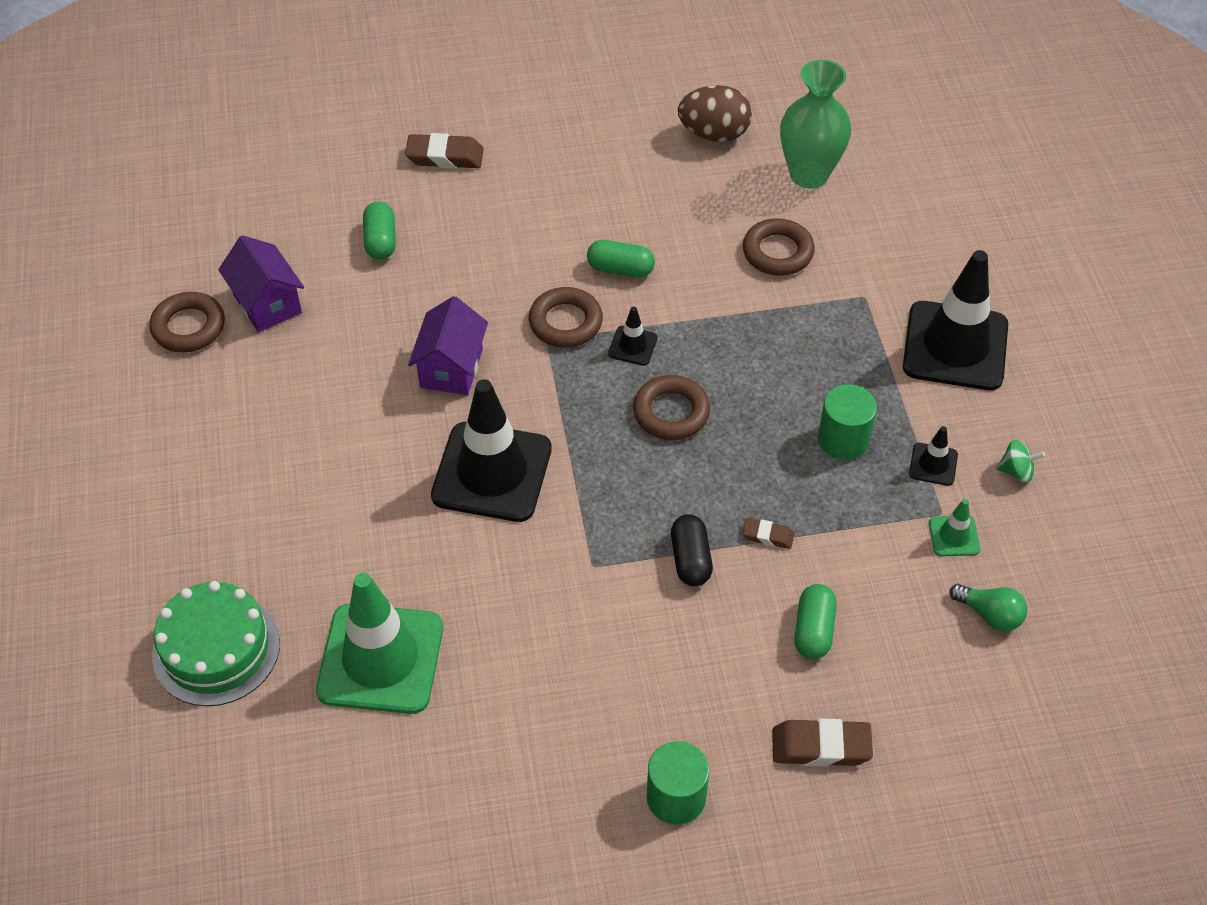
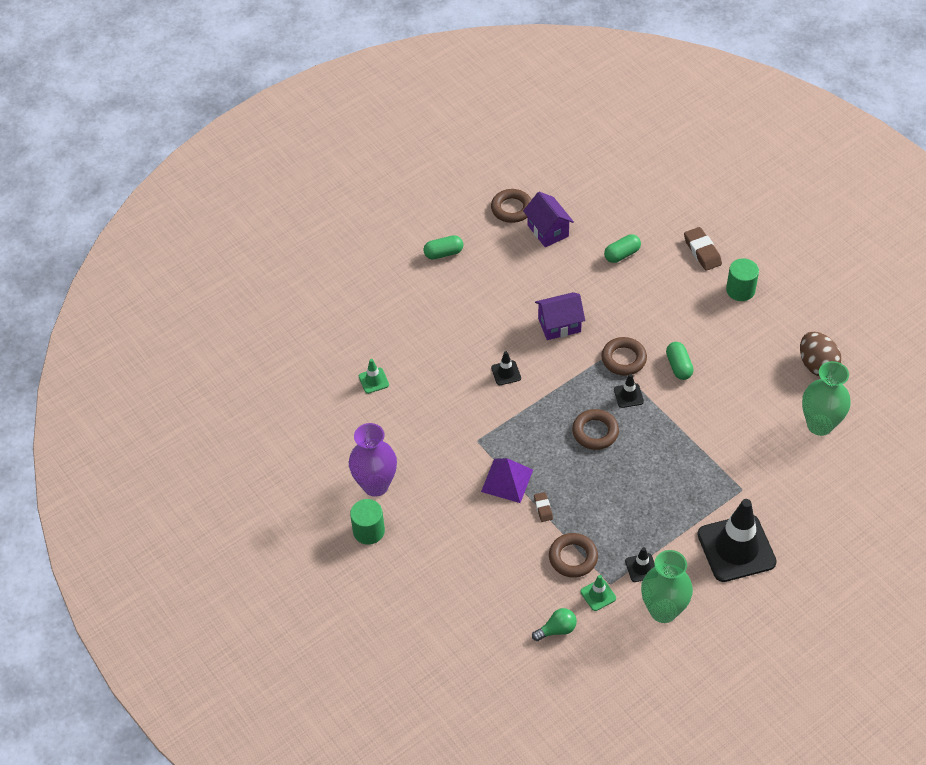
camera: 65 degrees right, 0 degrees up
(216, 649) = (342, 317): green cake -> none
(267, 303) = (548, 231): purple house -> purple house turned 60 degrees counterclockwise
(380, 659) = (373, 380): green traffic cone -> green traffic cone, size x0.43
(492, 472) = (506, 373): black traffic cone -> black traffic cone, size x0.43
(591, 747) = (375, 485): none -> purple vase
(690, 559) = (507, 480): black capsule -> purple pyramid
(777, 252) = (745, 434): brown ring -> brown ring (573, 557)
(813, 630) = (497, 552): green capsule -> green capsule (443, 253)
(821, 747) = (430, 581): brown eraser -> none
(843, 440) = (630, 518): green cylinder -> green cylinder (740, 290)
(989, 614) = (557, 630): green light bulb -> green light bulb turned 120 degrees counterclockwise
(1016, 471) = (663, 610): green spinning top -> green vase

